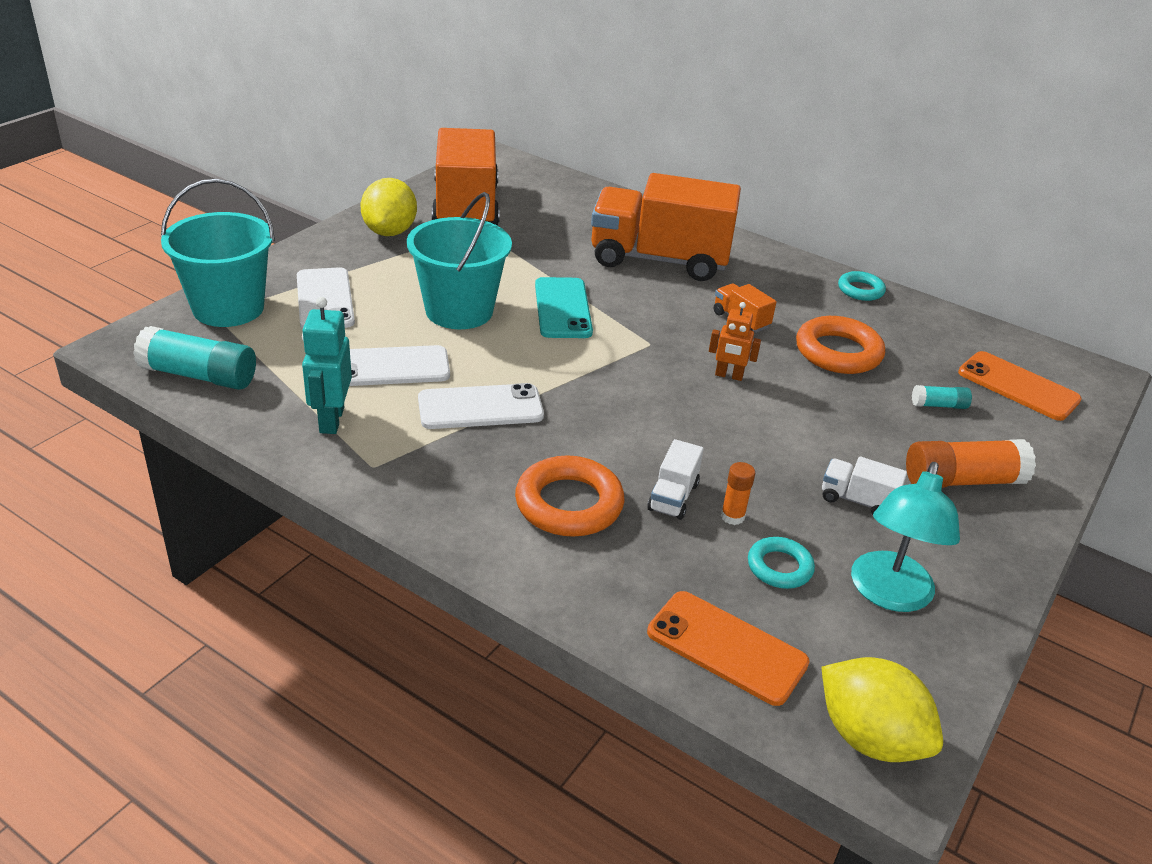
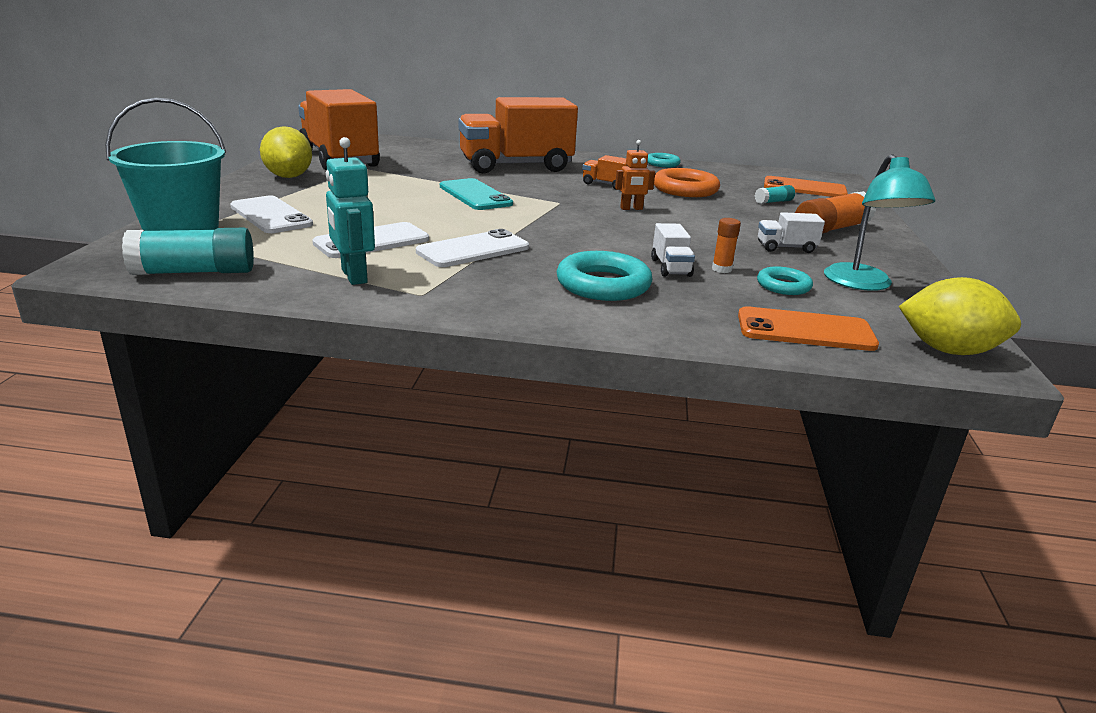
camera: 25 degrees left, 10 degrees down
(459, 311) = (395, 206): turquoise bucket -> none
(569, 504) = (603, 284): orange ring -> turquoise ring

